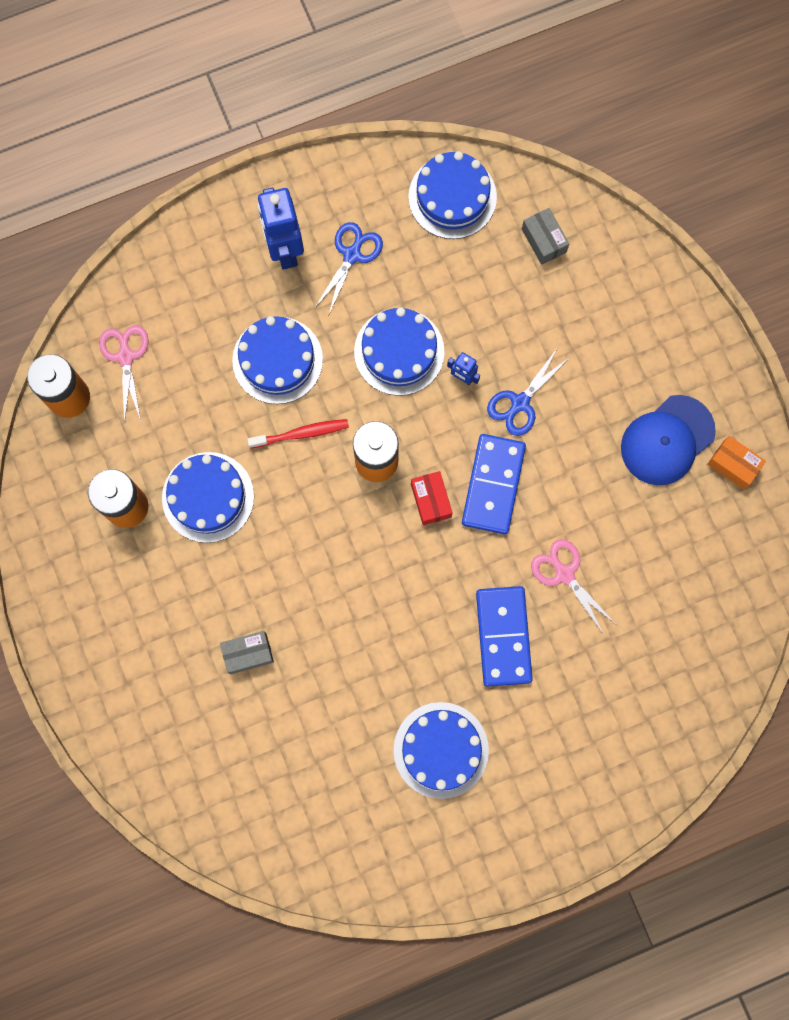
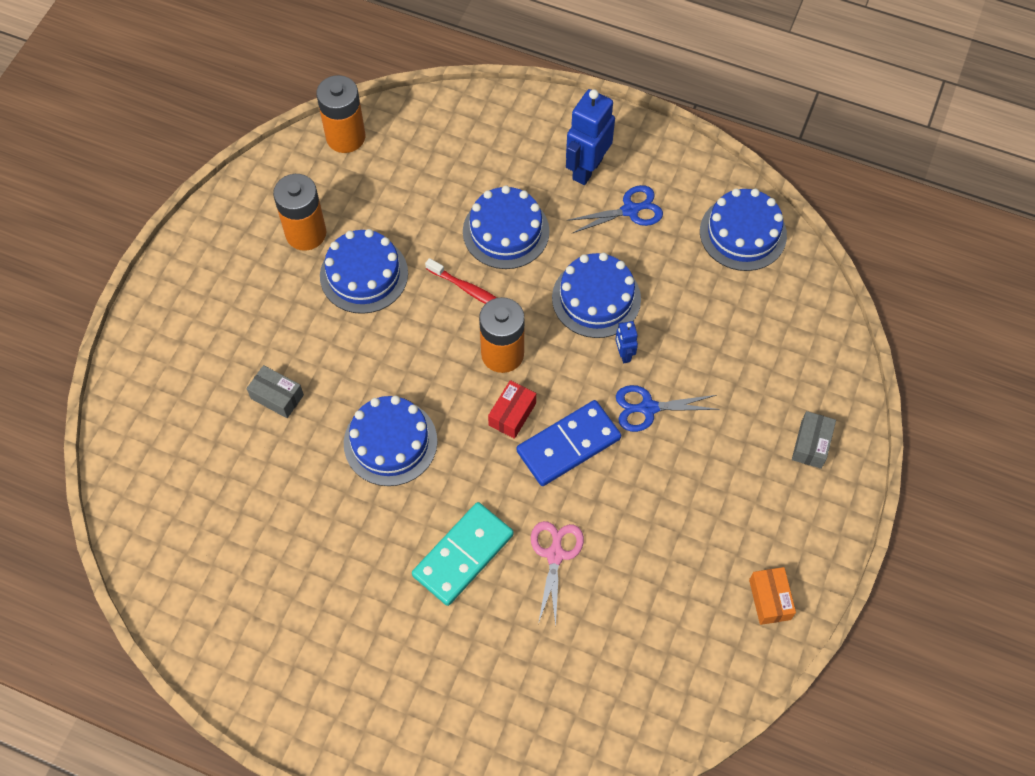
camera: 45 degrees right, 15 degrees down
(125, 356) = (409, 144): pink scissors -> none
(441, 750) = (332, 589): blue cake -> blue cake (390, 442)
(503, 636) = (463, 555): blue domino -> turquoise domino
(544, 240) = (782, 317): grey box -> grey box (811, 444)
(667, 440) = (734, 534): blue cap -> none

